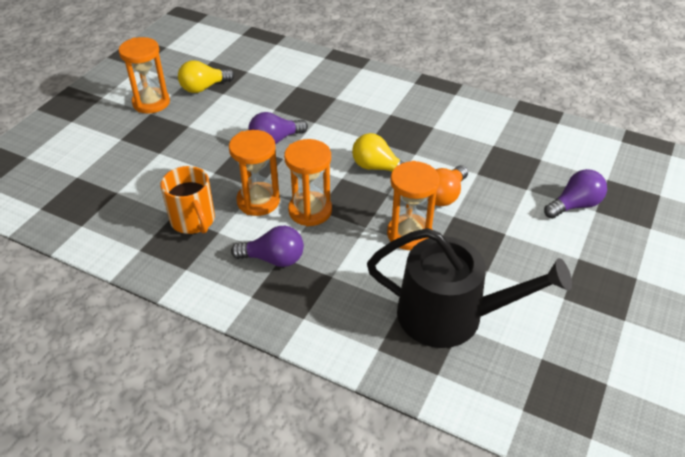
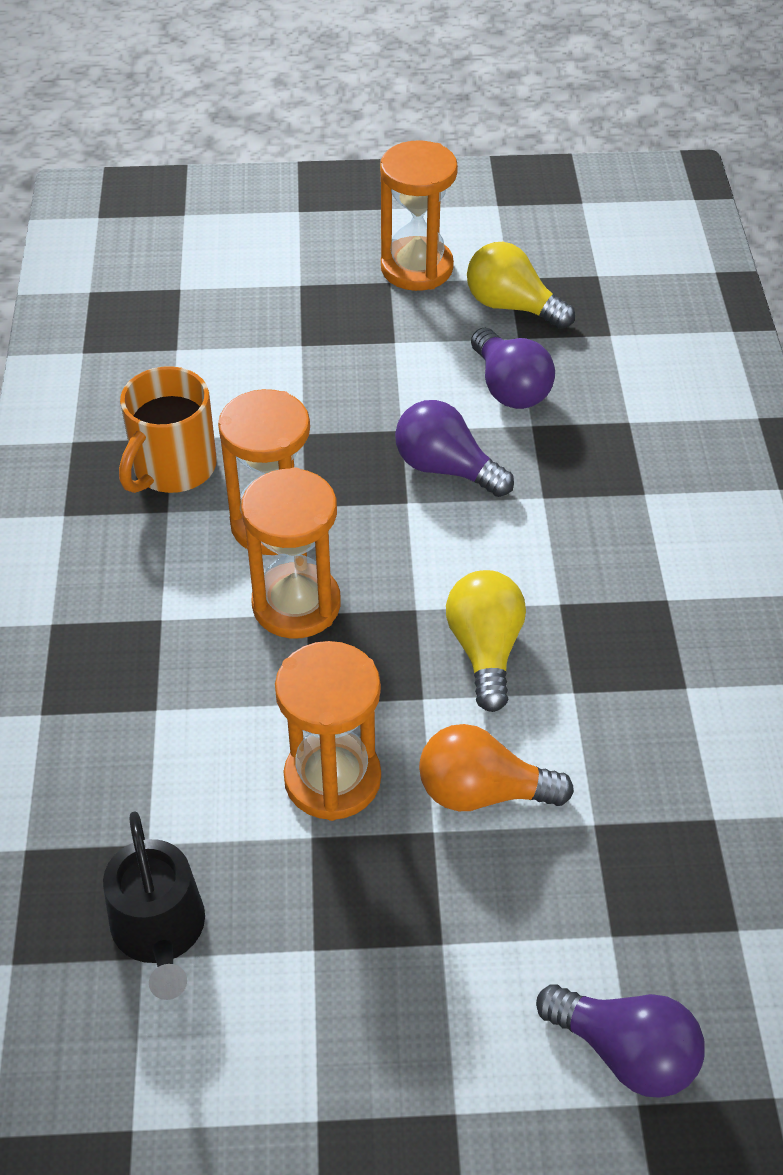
camera: 60 degrees right, 5 degrees up
(273, 259) = (149, 611): purple light bulb -> purple light bulb (509, 388)
(451, 316) = (160, 932): black watering can -> black watering can, size x0.55

